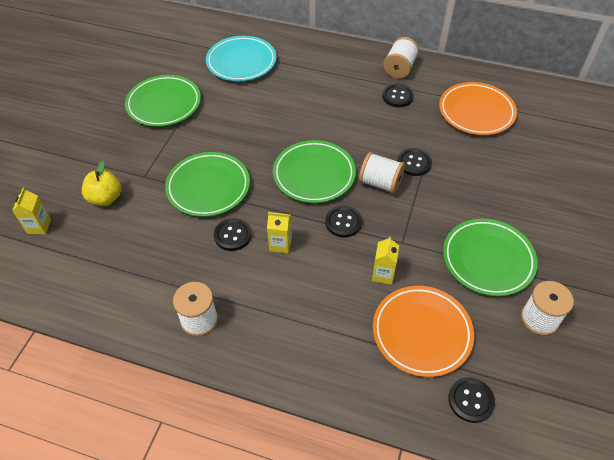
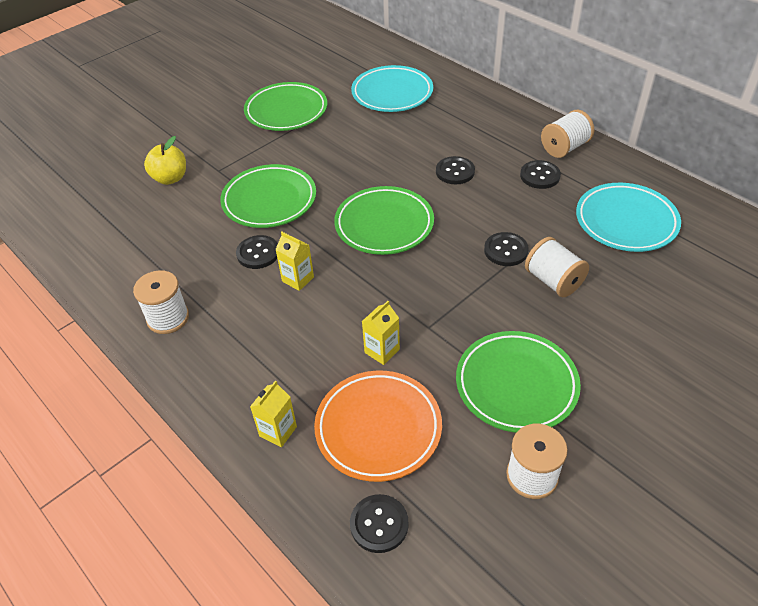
camera: 30 degrees right, 5 degrees down
(39, 226) = (98, 183): yellow carton -> yellow carton (278, 431)
(343, 222) = (379, 282): black button -> black button (455, 172)
(380, 183) = (450, 258): white spool -> white spool (553, 281)
(476, 112) = (626, 221): orange plate -> turquoise plate

